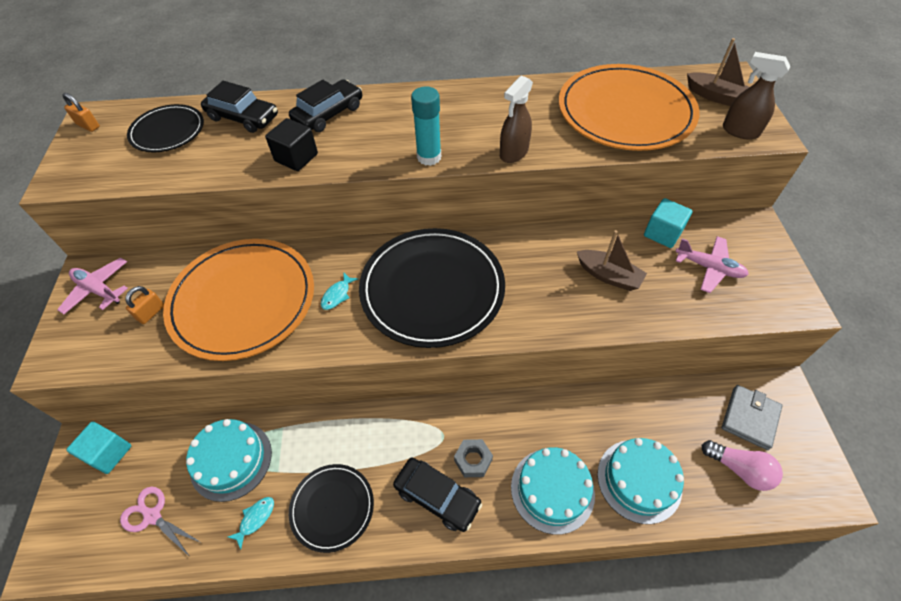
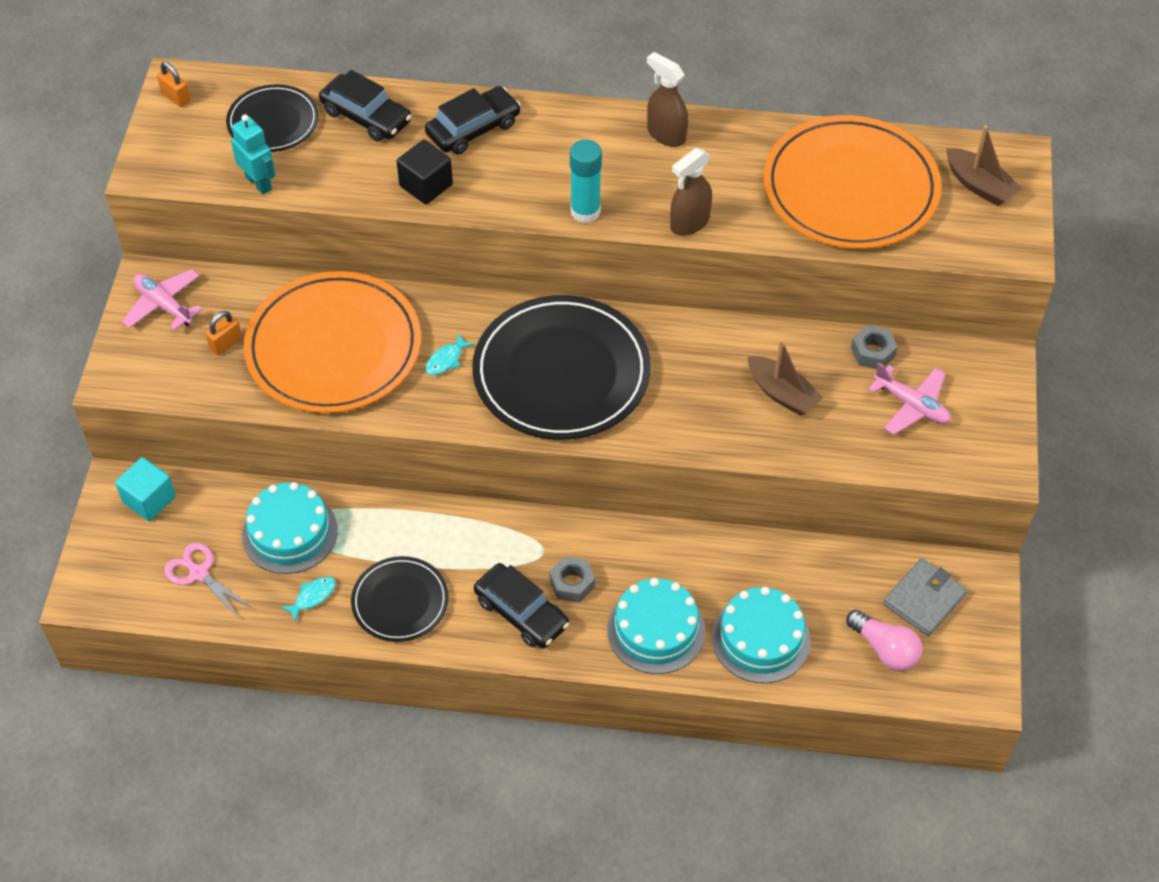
camera: 10 degrees right, 0 degrees up
(155, 176) = (259, 183): none -> turquoise robot
(662, 233) = (873, 352): turquoise cube -> grey nut
(739, 131) = (983, 240): brown spray bottle -> brown spray bottle (666, 134)

